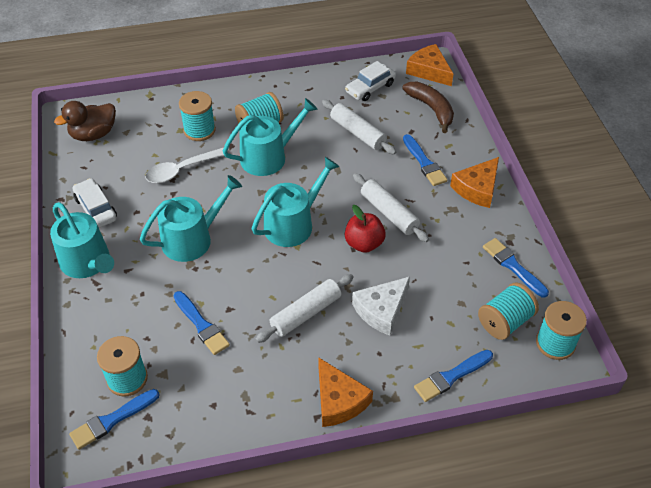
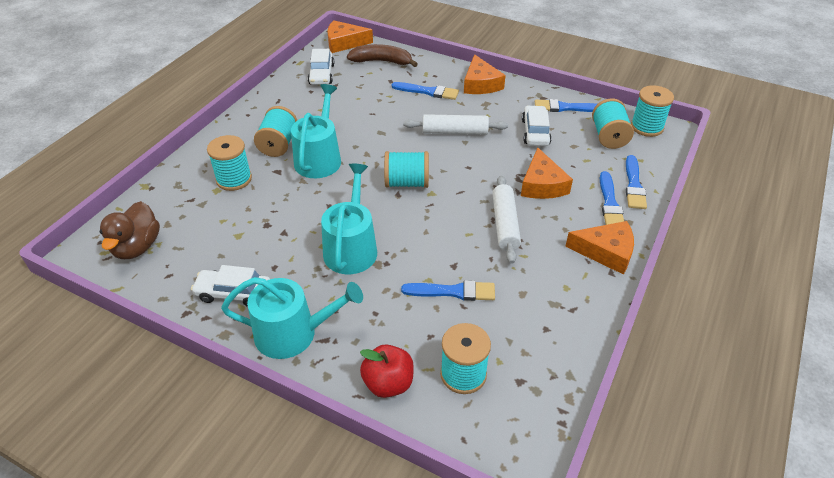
camera: 50 degrees left, 5 degrees down
(112, 420) = (501, 410): blue brush -> blue brush (610, 203)
(181, 170) = (264, 214): white spoon -> none
(293, 224) = (407, 183): turquoise watering can -> turquoise spool
(357, 133) = (357, 103): white rolling pin -> none
(364, 243) = (469, 159): red apple -> red apple (388, 383)
(381, 310) = (542, 184): white cheese -> orange cheese
(450, 265) = (535, 132): none -> white car

